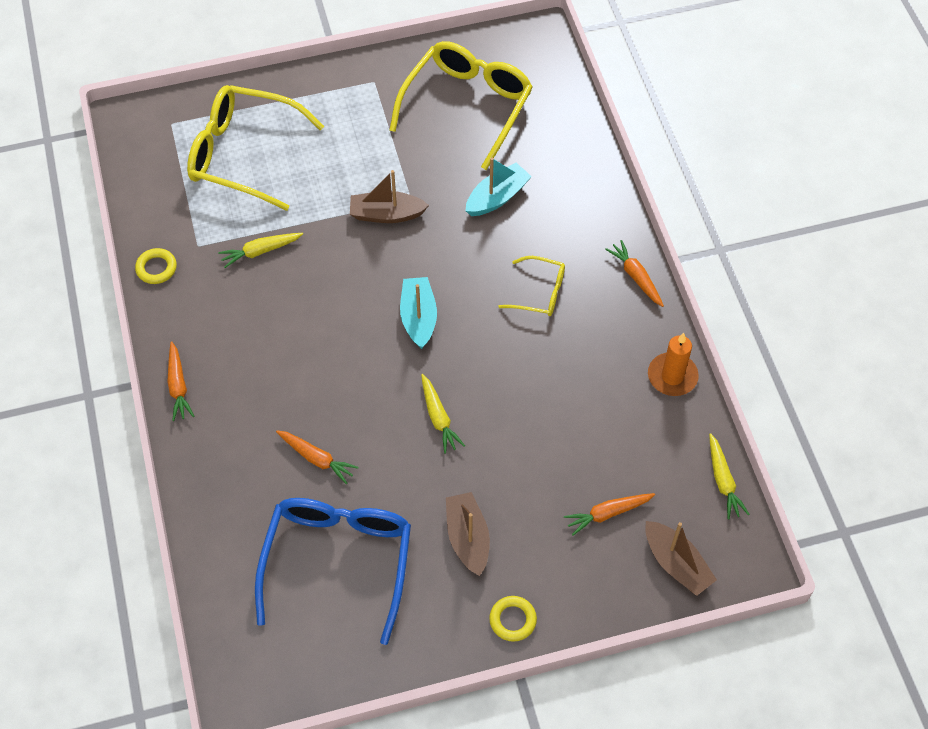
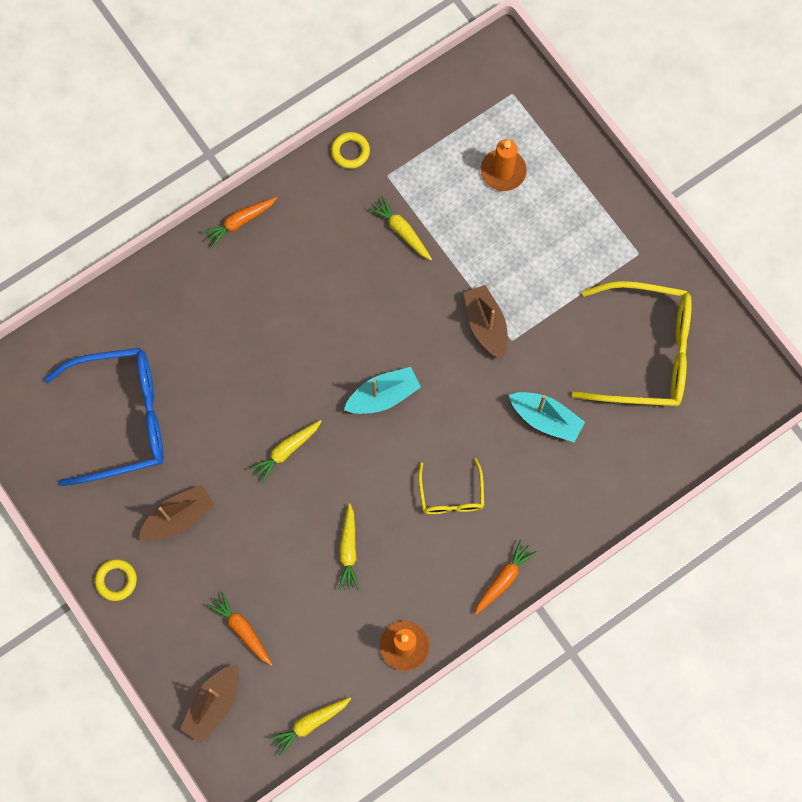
camera: 70 degrees right, 15 degrees up
(243, 154) = (503, 171): yellow glasses -> orange candle
(317, 459) = (210, 364): orange carrot -> none
(561, 394) = (348, 550): none -> yellow carrot

